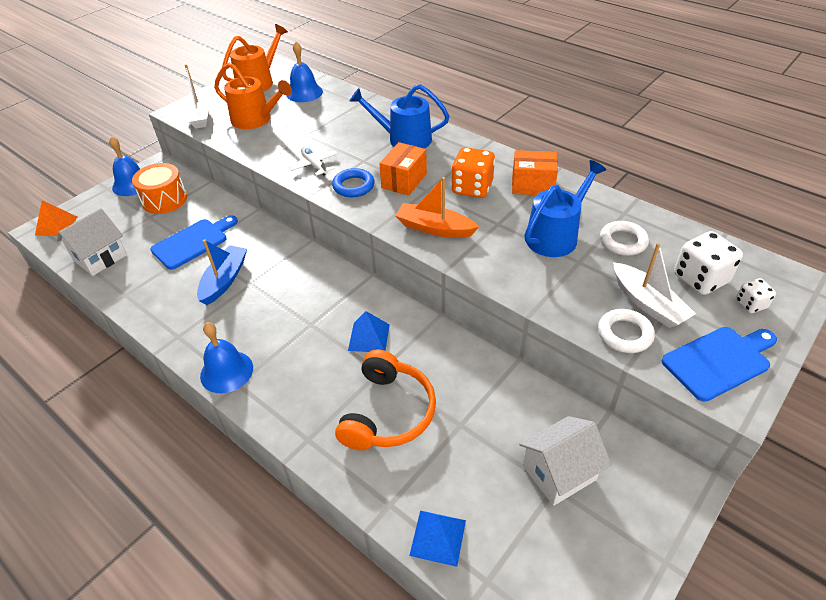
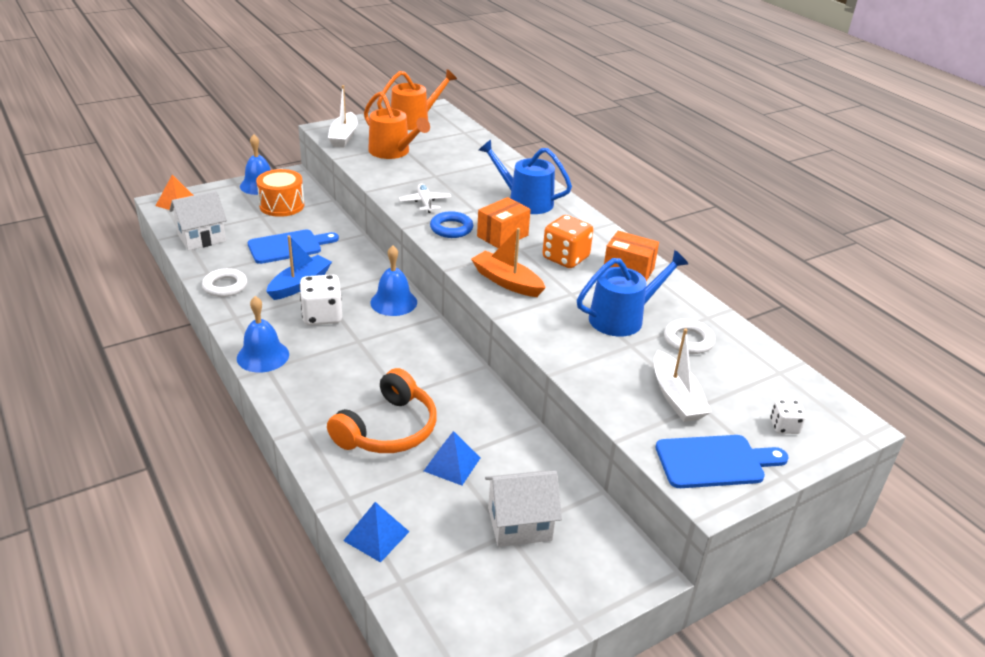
camera: 15 degrees right, 10 degrees down
(304, 93) = (452, 139): blue bell -> blue bell (393, 302)
(369, 337) = (405, 365): blue pyramid -> blue pyramid (452, 464)
(624, 334) = (634, 414): white ring -> white ring (225, 286)
(700, 279) = (746, 392): white dice -> white dice (322, 316)

